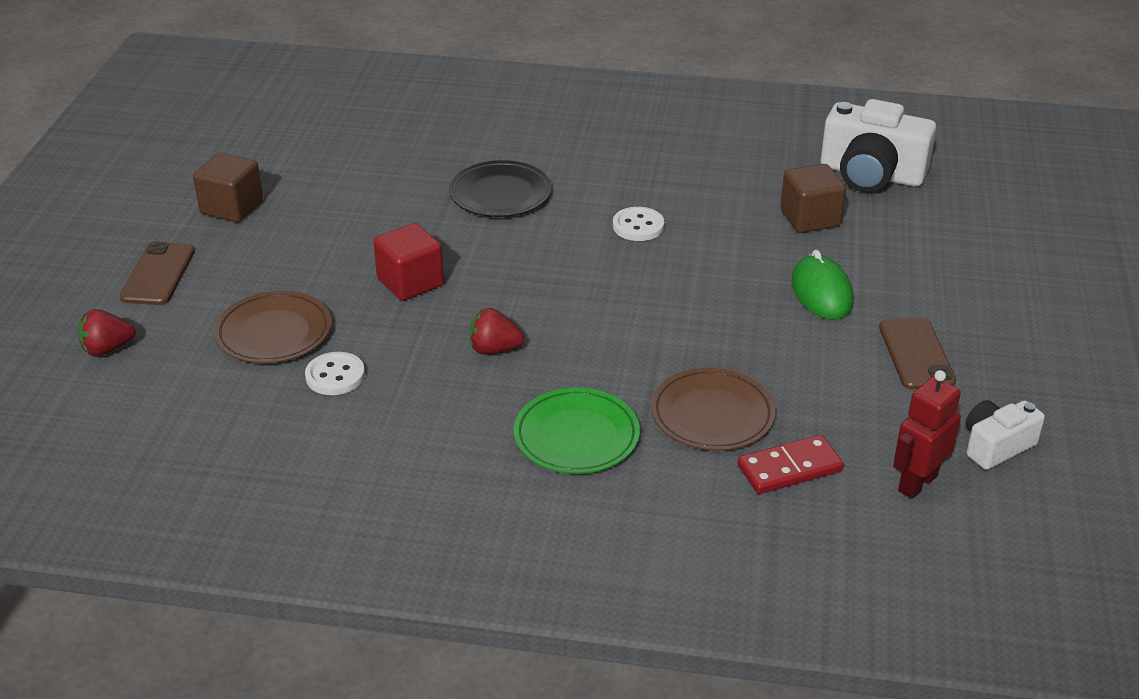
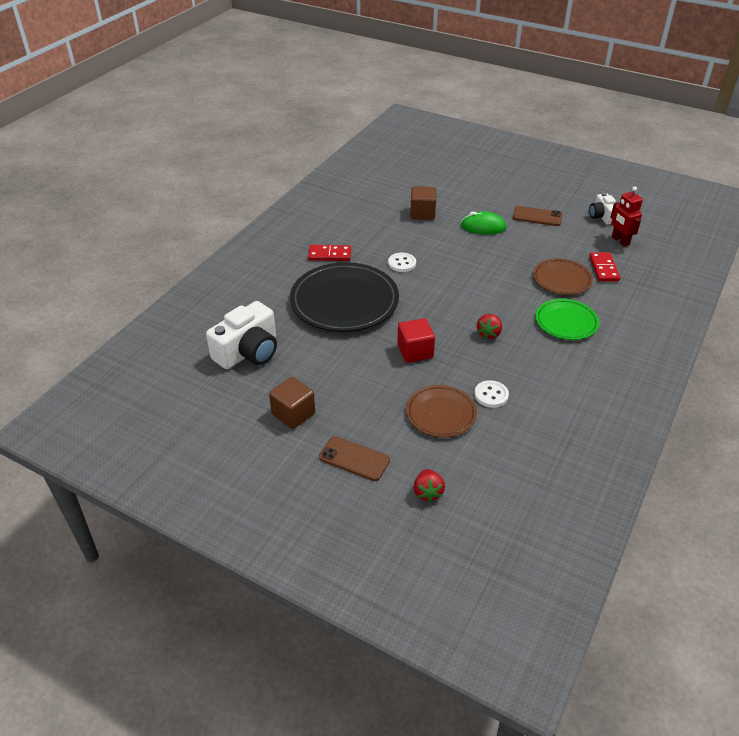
camera: 70 degrees left, 5 degrees up
(500, 194) = (344, 301): black plate -> black plate, size x1.79
(614, 155) = (329, 255): none -> red domino
(871, 174) = (395, 187): white camera -> white camera (248, 352)

